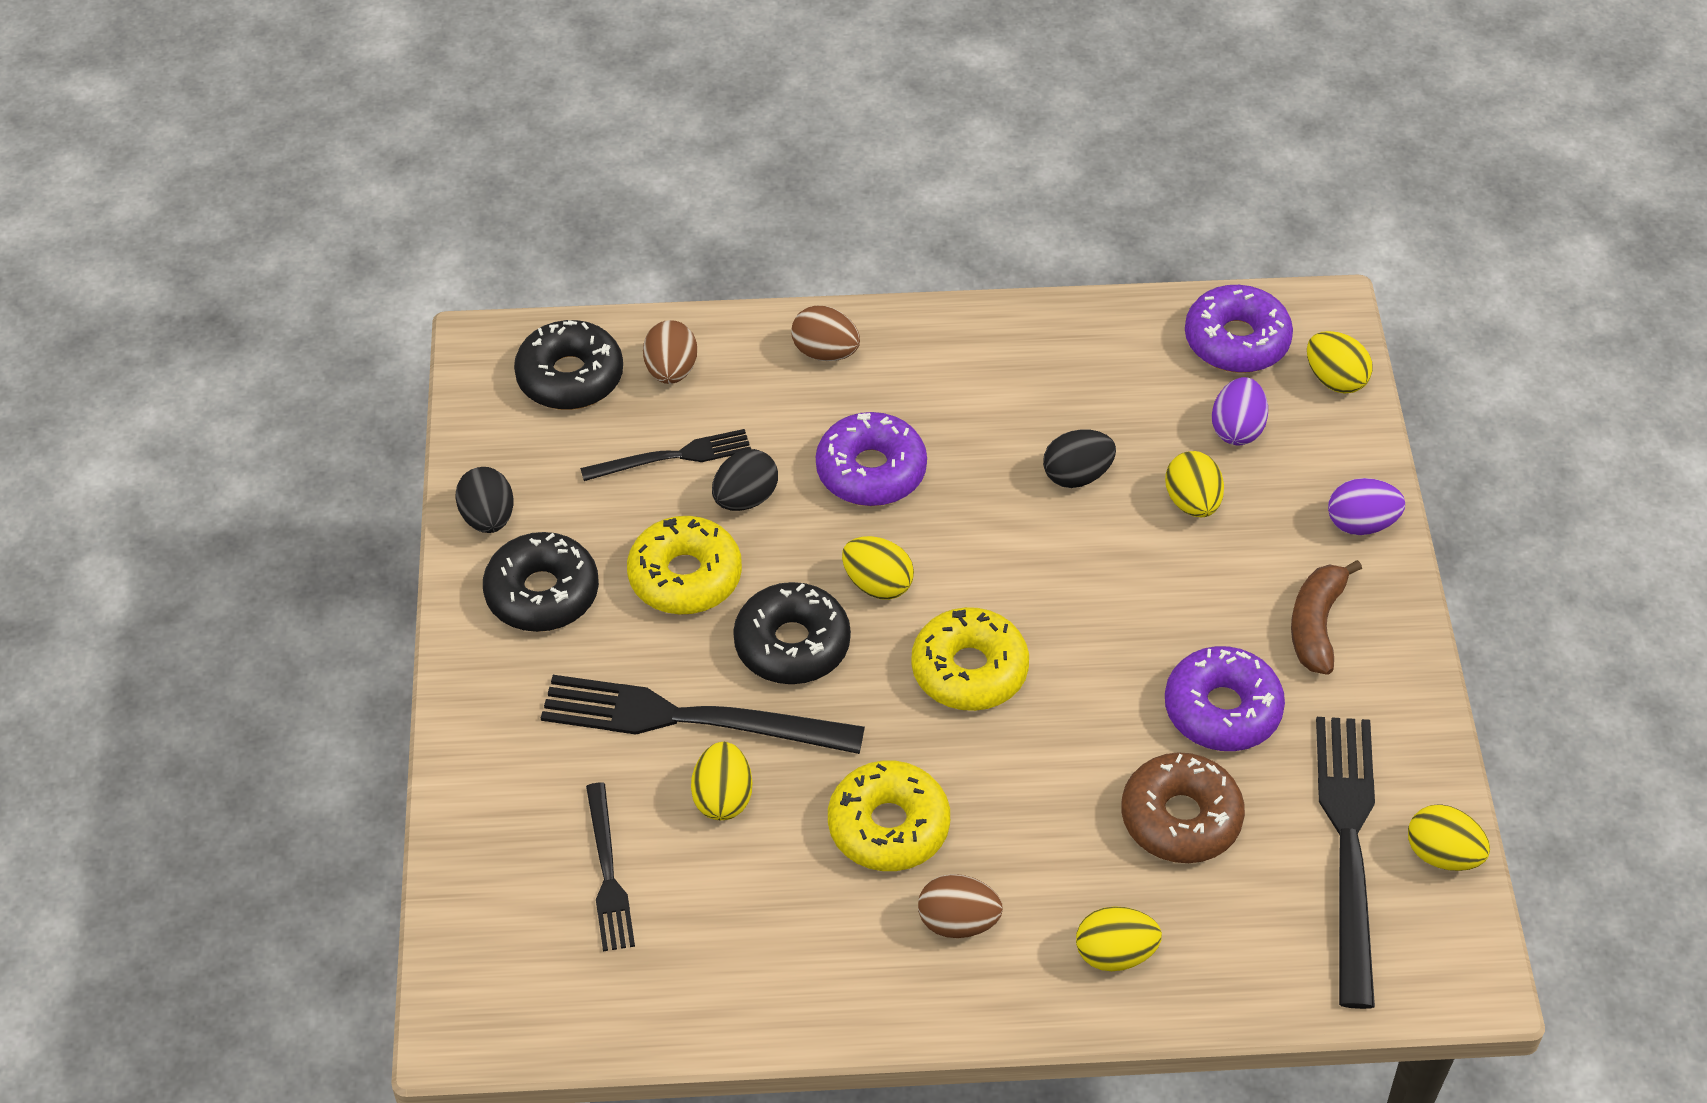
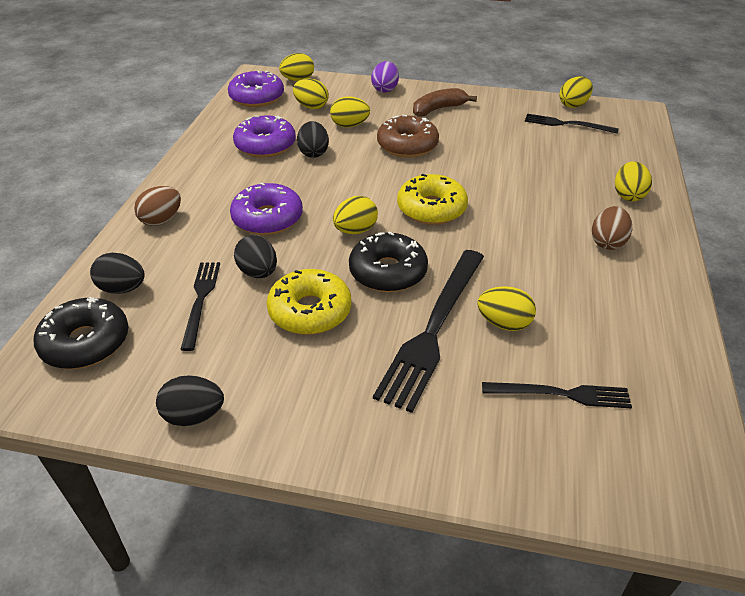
camera: 75 degrees left, 10 degrees down
(542, 593) = (288, 392): black donut -> none
(671, 370) = (122, 289): brown egg -> black egg
(888, 826) = (537, 256): yellow donut -> none
(1180, 818) = (545, 162): brown donut -> brown donut (407, 145)
(1222, 710) = (481, 140): purple donut -> purple donut (265, 145)
(1237, 429) = (311, 107): purple egg -> yellow egg
(1316, 625) = (438, 109): brown banana -> brown banana turned 120 degrees clockwise
(1348, 847) = (567, 124): black fork -> black fork, size x0.57

